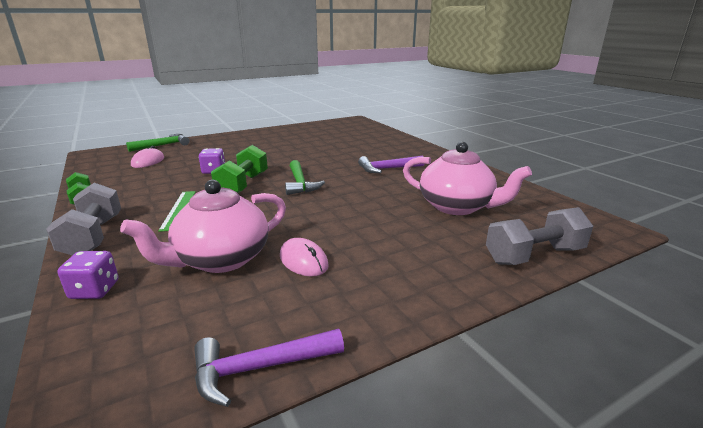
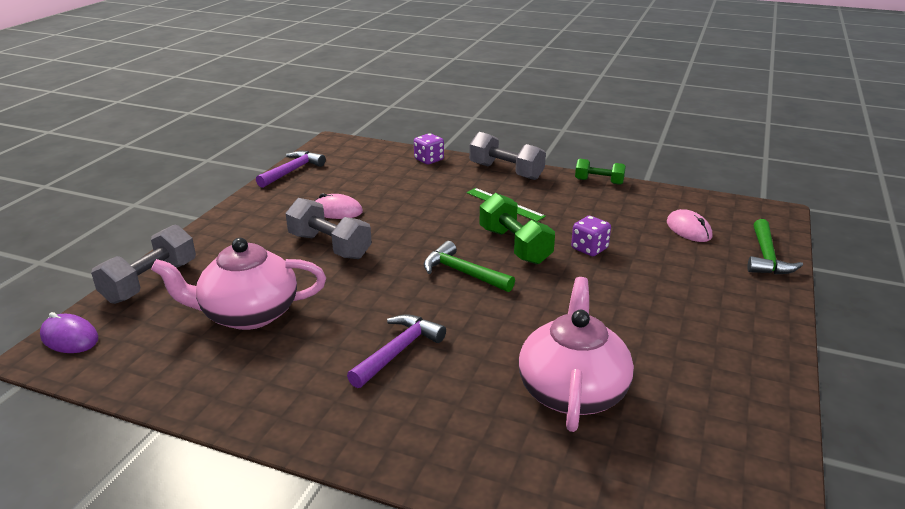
camera: 140 degrees right, 5 degrees up
(221, 259) = (393, 192): pink teapot -> pink teapot (572, 390)
(355, 229) = (329, 246): none -> grey dumbbell
(601, 234) = (69, 337): none -> purple mouse

